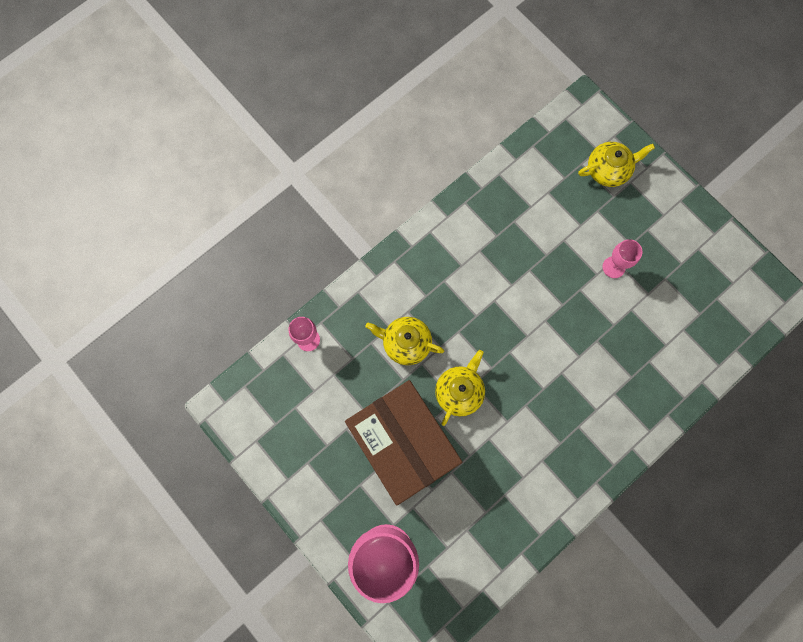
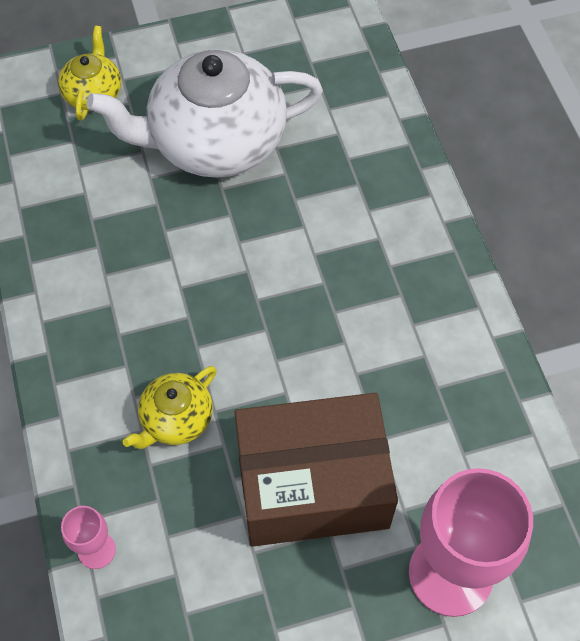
camera: 65 degrees left, 15 degrees down
(459, 391) = (277, 381): yellow teapot -> none
(613, 267) = (215, 142): pink goblet -> white teapot

